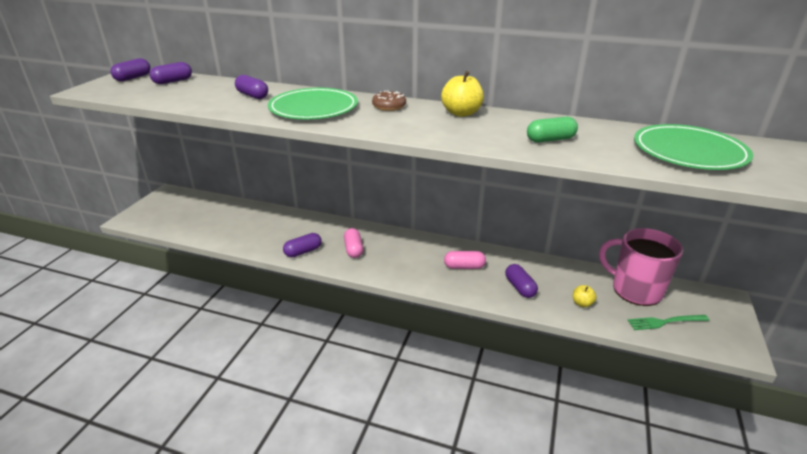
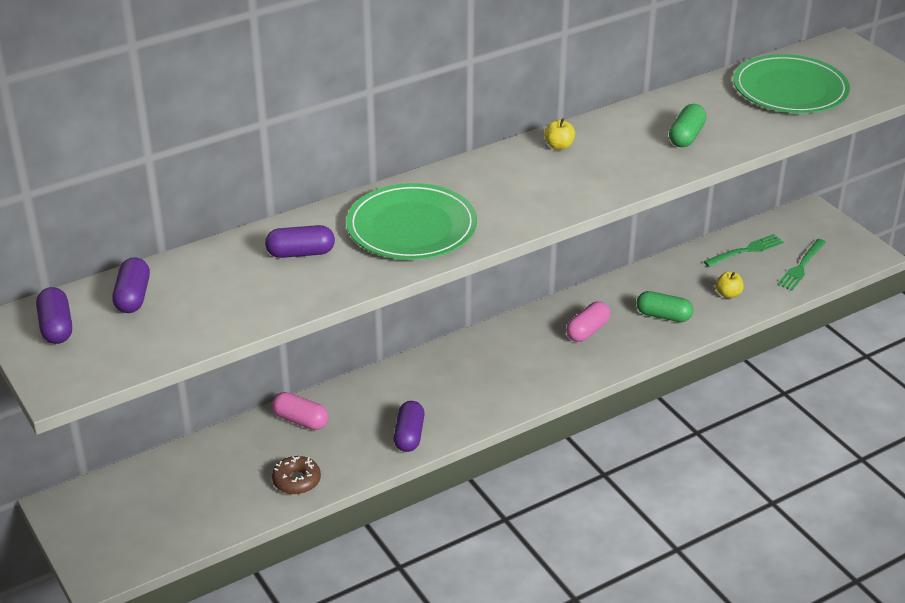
camera: 50 degrees left, 5 degrees up
(353, 249) = (455, 393): pink capsule -> pink capsule (300, 420)
(389, 106) = (477, 178): brown donut -> brown donut (296, 481)
(461, 113) = (559, 146): yellow apple -> yellow apple, size x0.56
(520, 287) = (663, 316): purple capsule -> green capsule
(635, 290) = (746, 250): pink mug -> green fork

